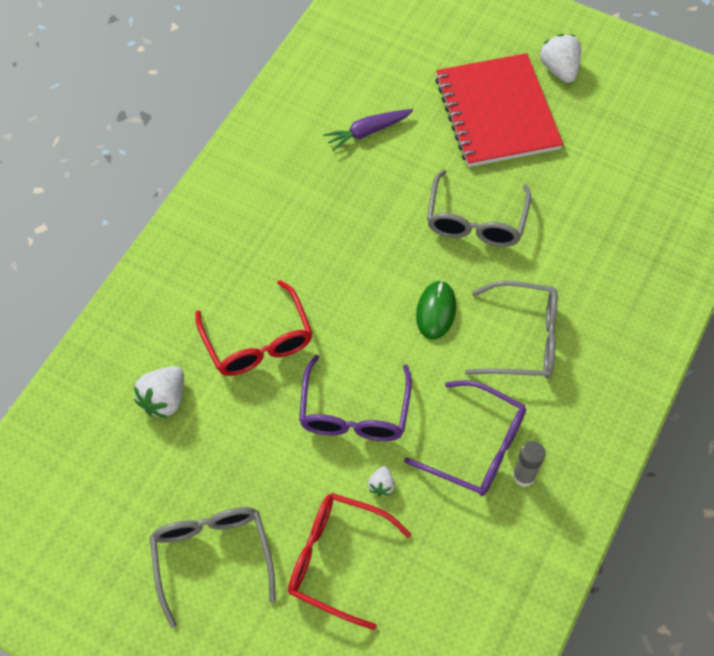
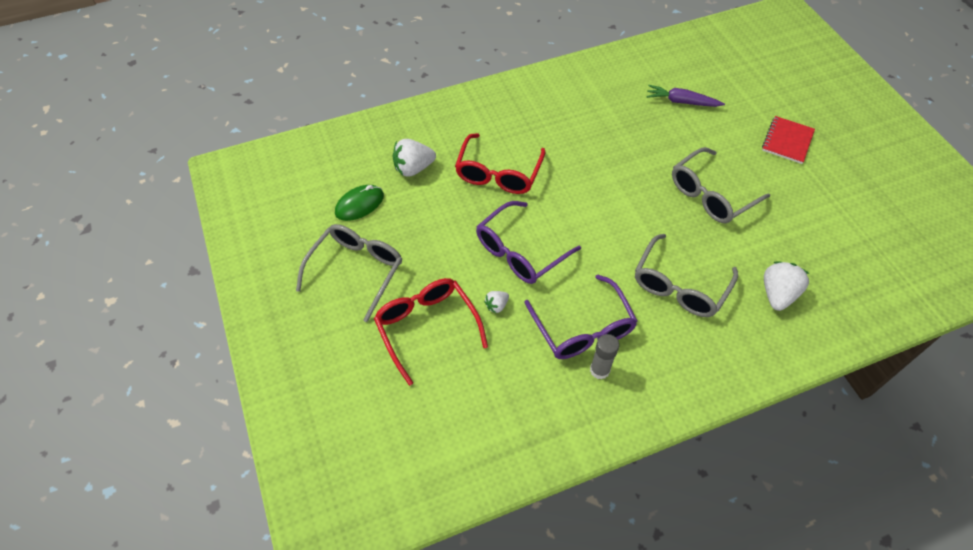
camera: 40 degrees right, 5 degrees down
(436, 311) = (631, 230): green mouse -> green mouse (359, 204)
(496, 113) = (787, 141): red notebook -> red notebook, size x0.49
(523, 339) = (679, 286): grey glasses -> grey glasses turned 75 degrees clockwise
(559, 69) = (861, 141): white strawberry -> white strawberry (777, 294)

